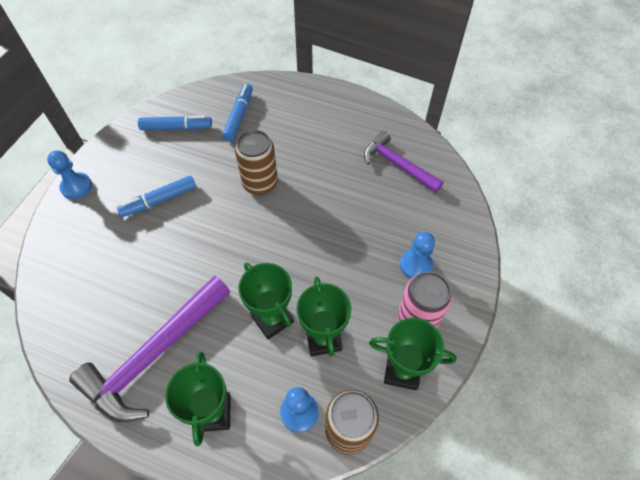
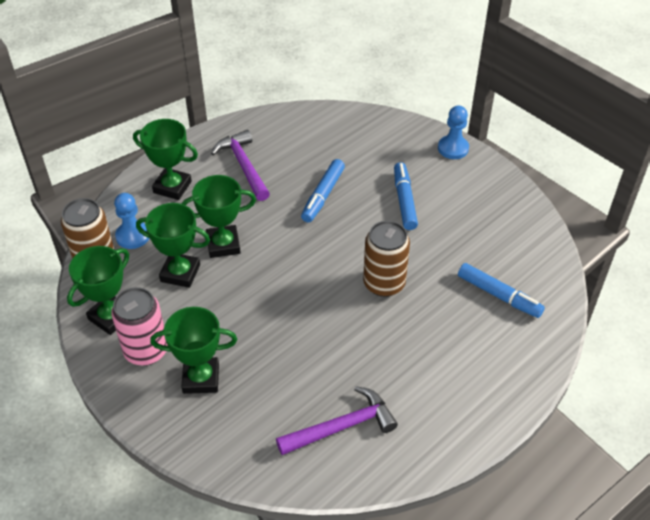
camera: 115 degrees right, 10 degrees down
(155, 354) = (244, 166): purple hammer -> purple hammer, size x0.64
(176, 128) = (503, 236): blue marker -> blue marker (323, 195)
(416, 265) = (201, 378): blue pawn -> green trophy

